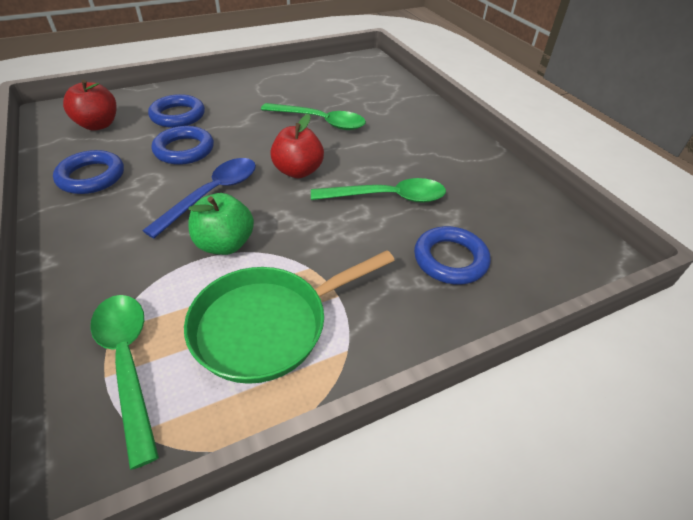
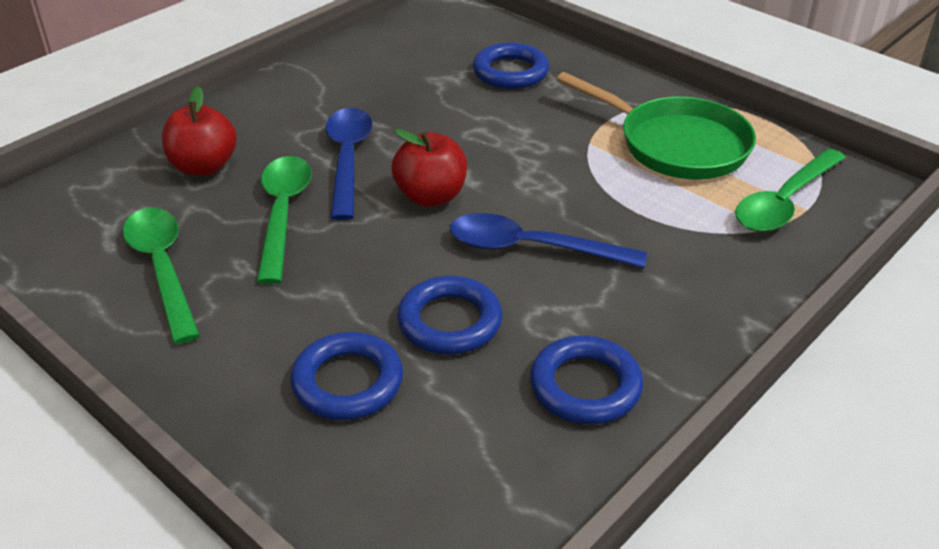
camera: 110 degrees left, 5 degrees down
(98, 125) = (442, 478): red apple -> red apple (204, 166)
(225, 244) = (606, 204): green apple -> none
(361, 151) = (348, 159): none -> blue spoon
(388, 197) = (438, 121): green spoon -> green spoon (162, 268)

